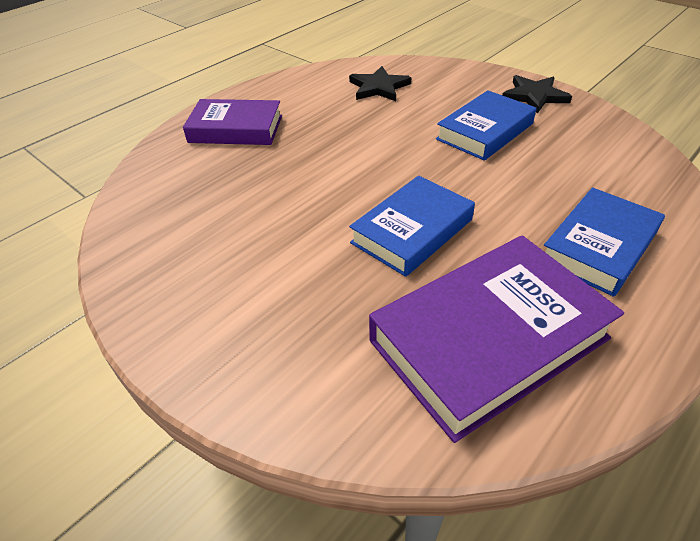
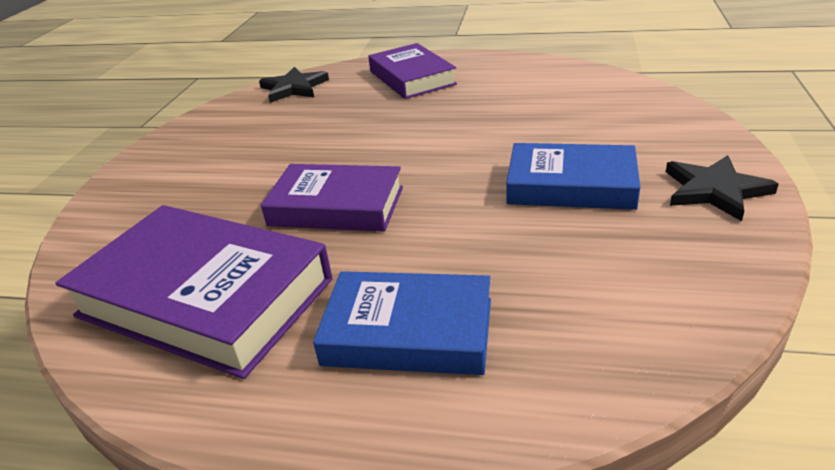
camera: 60 degrees right, 10 degrees down
(378, 87) = (576, 101): black star -> black star (294, 88)
(412, 231) = (336, 206): blue book -> purple book

